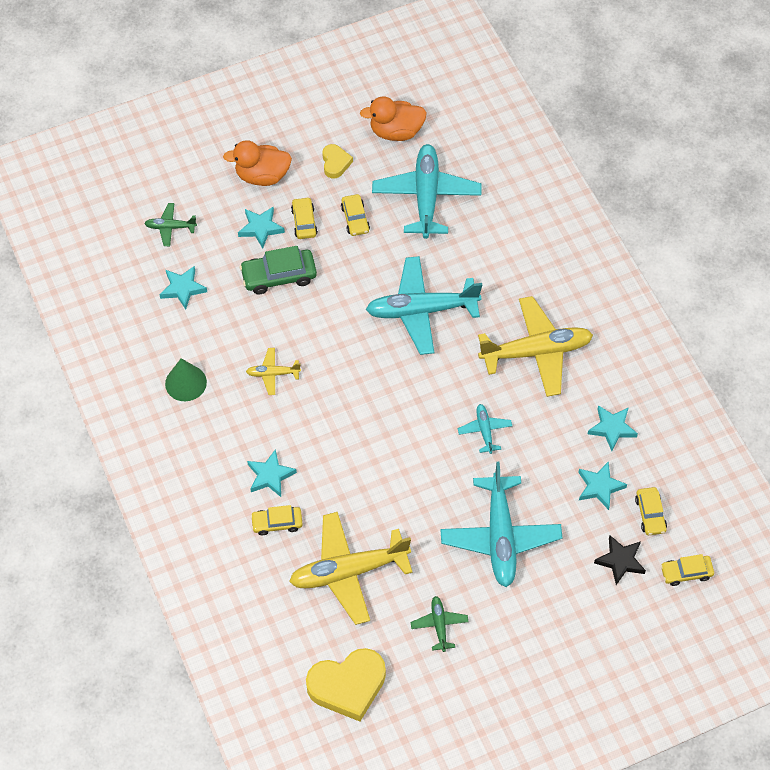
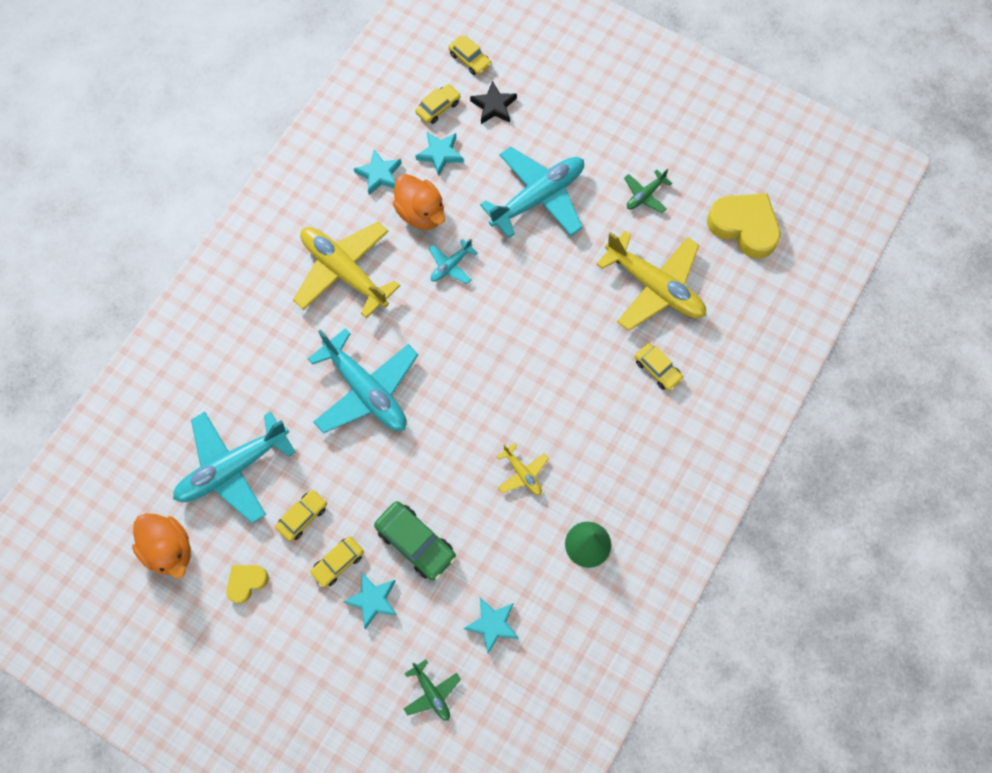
camera: 125 degrees left, 10 degrees up
(262, 176) = (308, 645): orange duck -> orange duck (421, 213)
(270, 476) = (620, 405): turquoise star -> none

